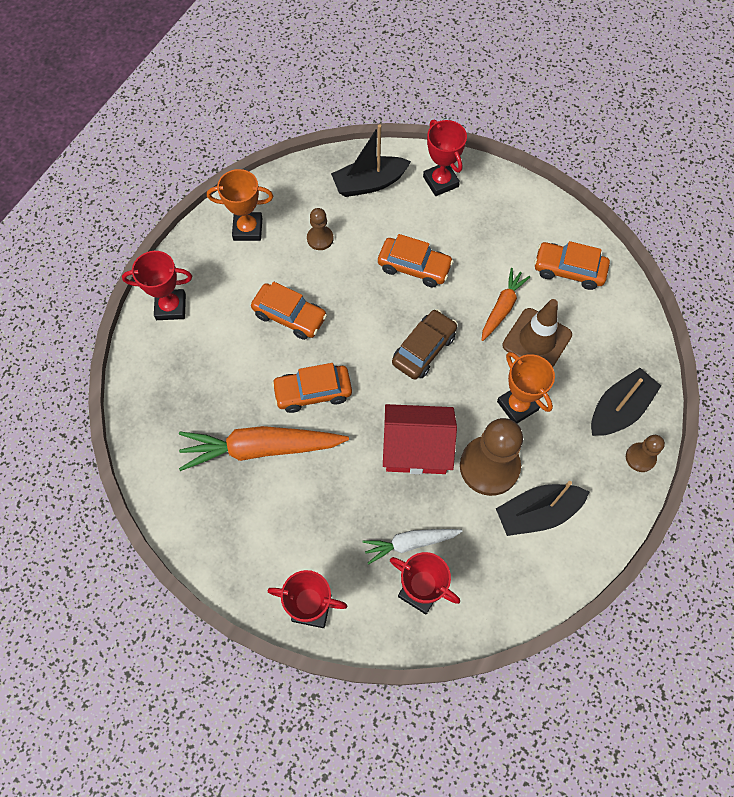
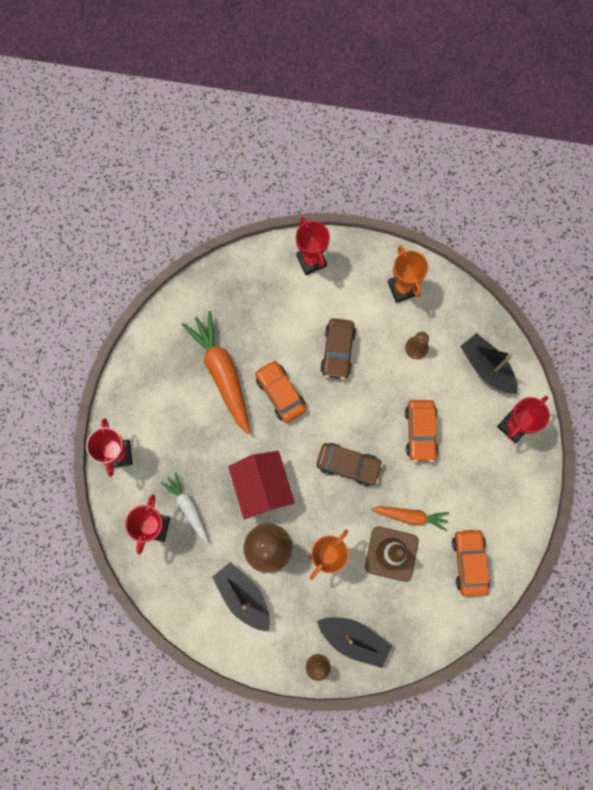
camera: 70 degrees right, 10 degrees up
(290, 316) = (337, 351): orange car -> brown car

